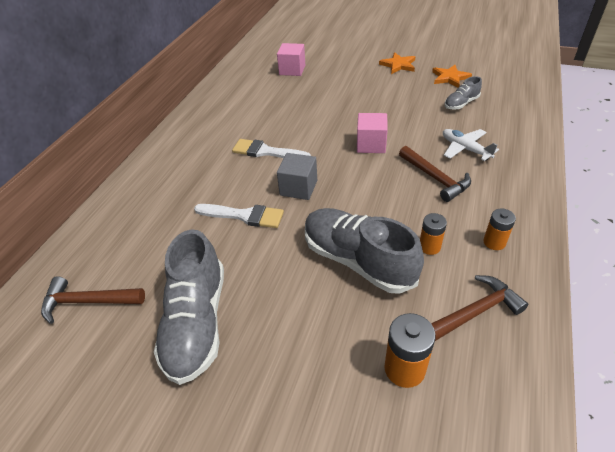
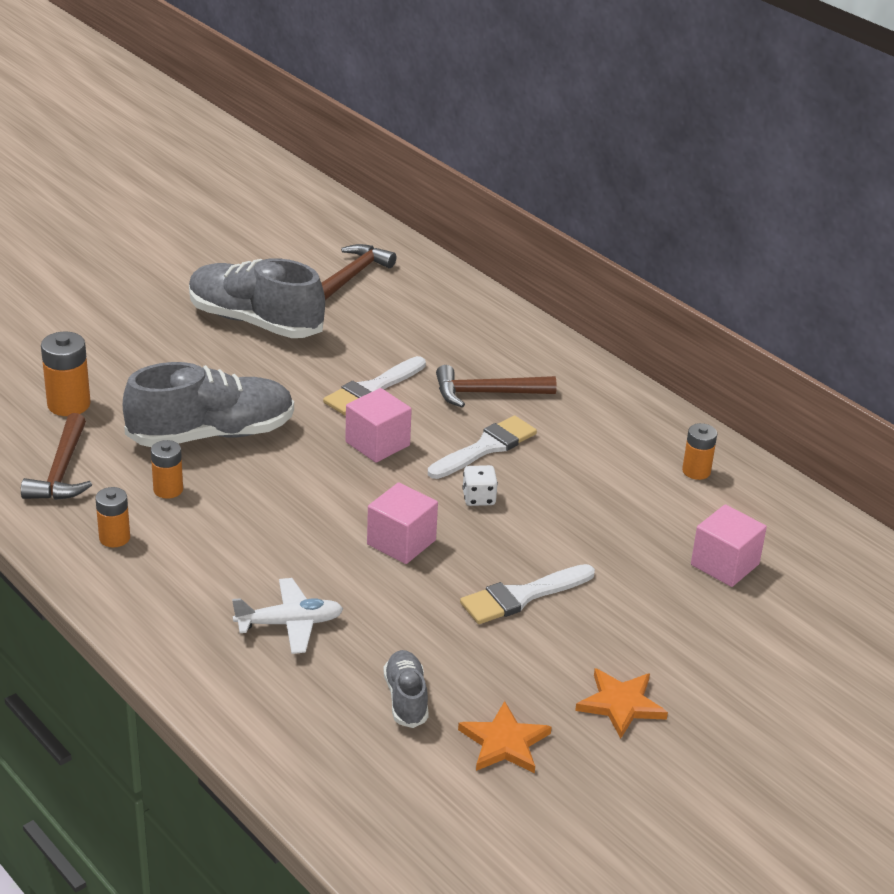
camera: 115 degrees right, 10 degrees down
(231, 93) = (696, 471): none -> orange battery
(298, 188) = (377, 444): grey cube -> pink cube
(311, 137) = (479, 498): none -> white dice
(367, 102) = (521, 596): none -> white brush
(435, 178) = (265, 558): brown hammer -> brown hammer (487, 393)

